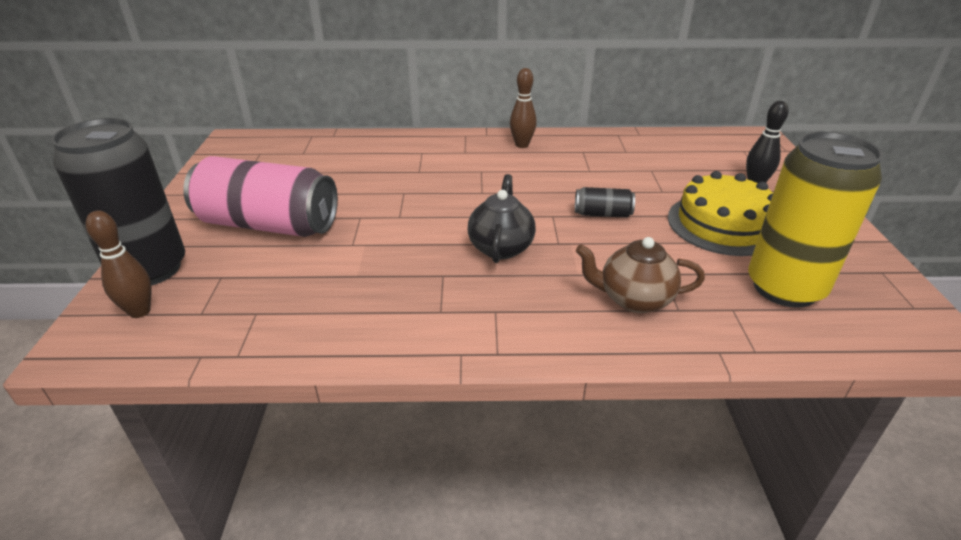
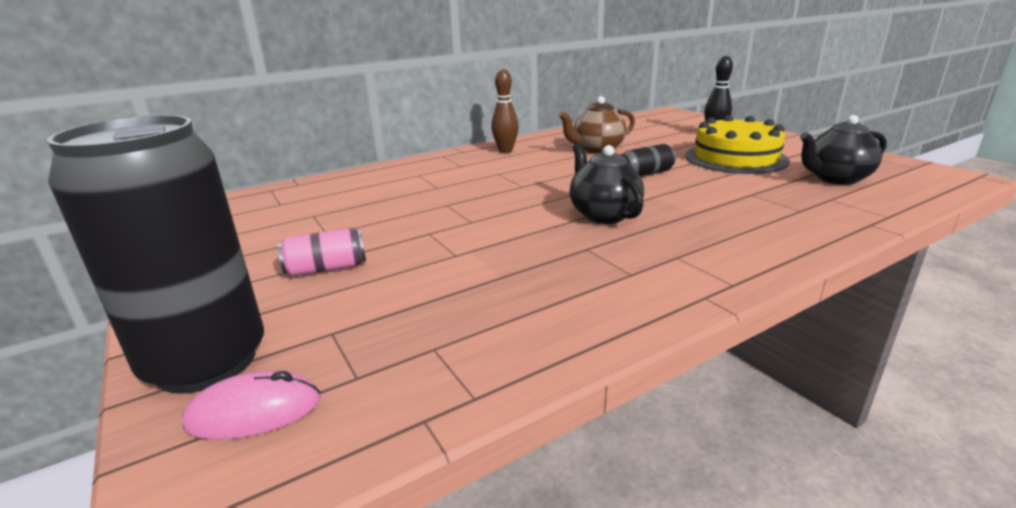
camera: 30 degrees left, 10 degrees down
(140, 311) = (254, 411): brown bowling pin -> pink mouse
(268, 225) = (326, 268): pink can -> pink can, size x0.43
(633, 299) = (762, 214): brown teapot -> brown teapot (597, 149)
(784, 288) = (835, 179): yellow can -> black teapot

